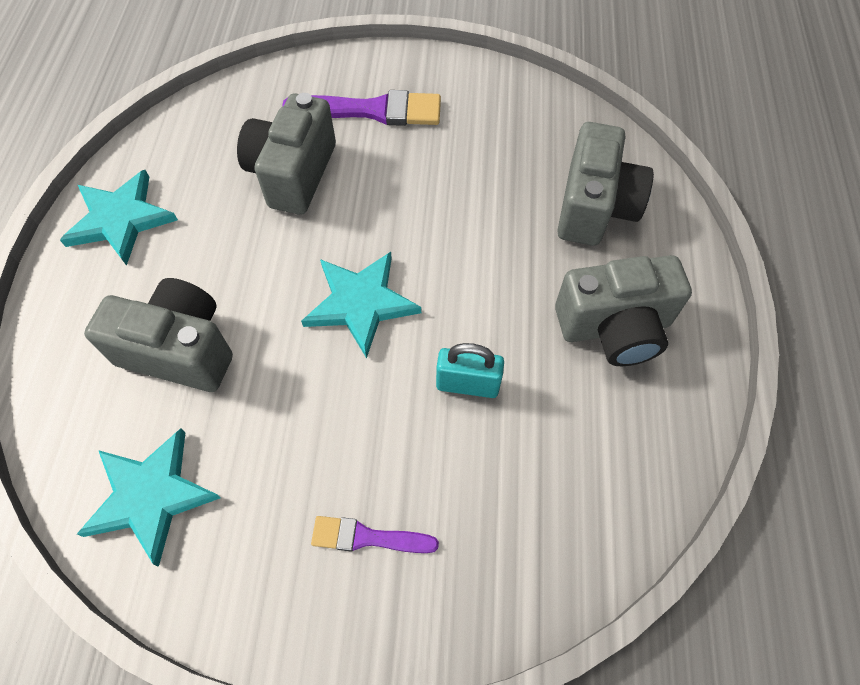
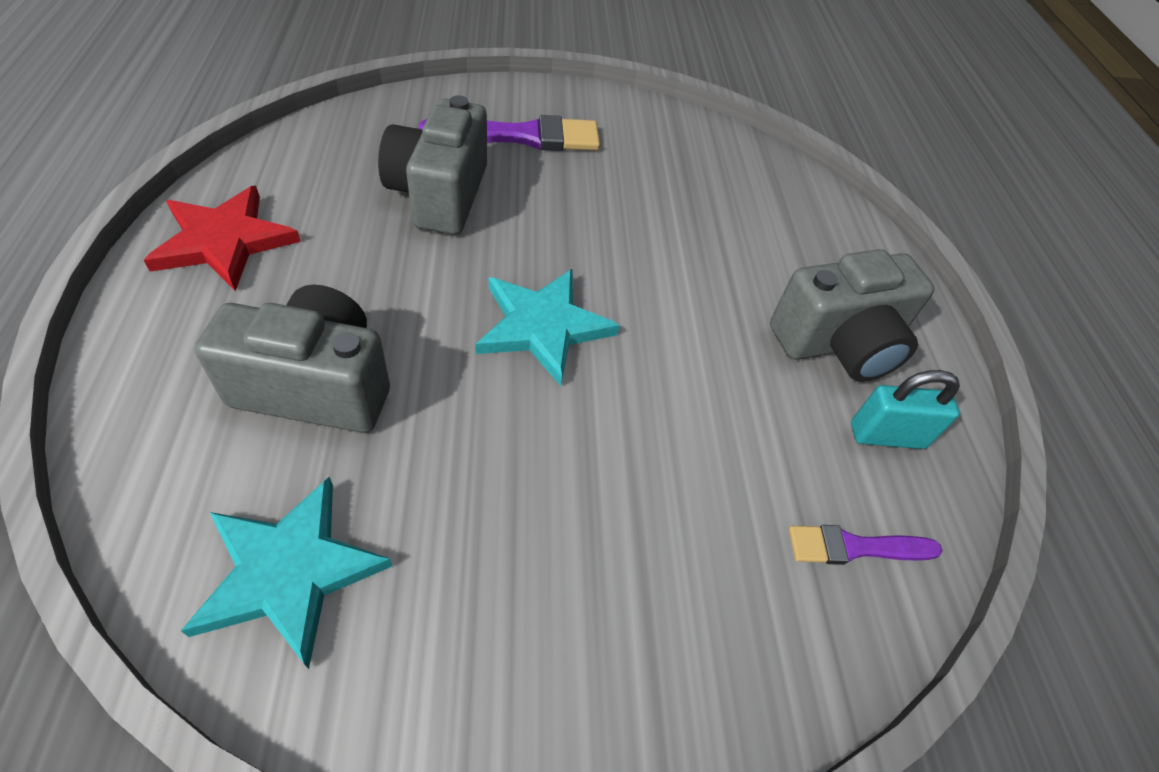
camera: 15 degrees left, 10 degrees down
(120, 219) = (224, 241): turquoise star -> red star
(367, 537) = (601, 601): purple brush -> purple brush (855, 547)
(467, 384) = (689, 410): turquoise padlock -> turquoise padlock (887, 435)
(594, 207) = (784, 227): grey camera -> none

